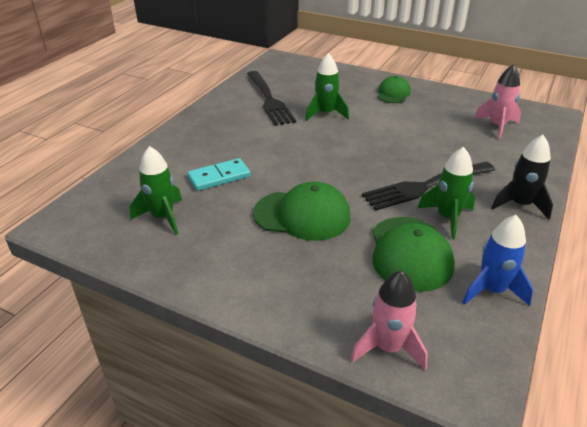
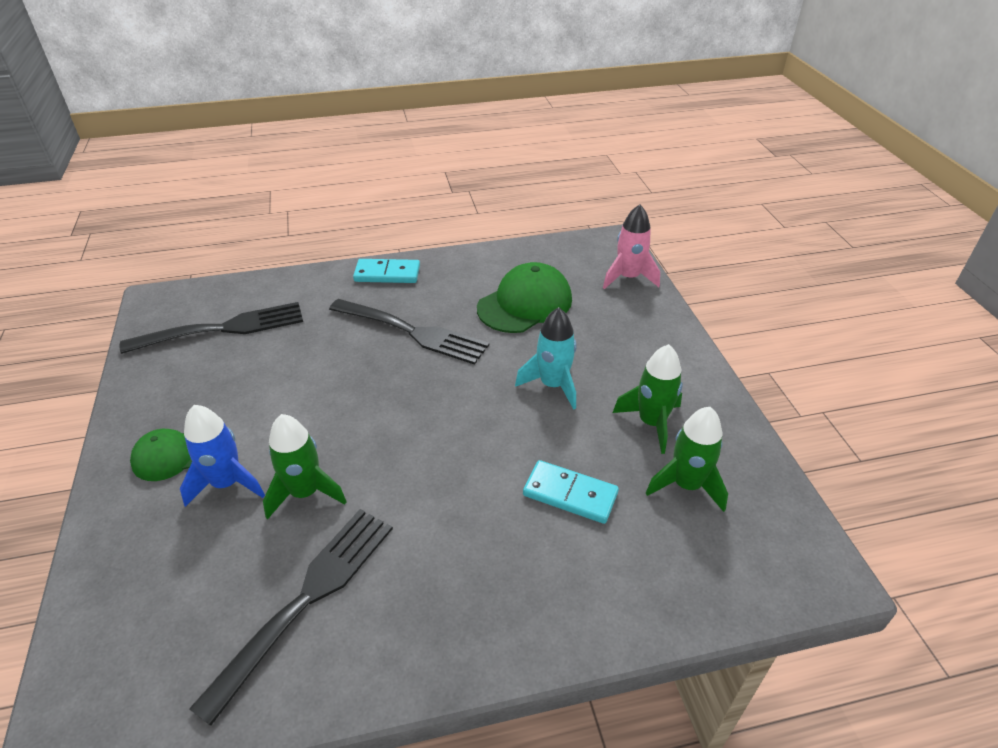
camera: 130 degrees left, 5 degrees up
(302, 215) = (552, 385): green cap -> turquoise rocket
(447, 218) = (452, 303): green rocket -> green rocket (651, 423)
(491, 290) = (519, 258): blue rocket -> blue rocket (227, 483)
(497, 126) = (223, 329): pink rocket -> black fork
(520, 205) = (387, 274): black rocket -> turquoise domino

